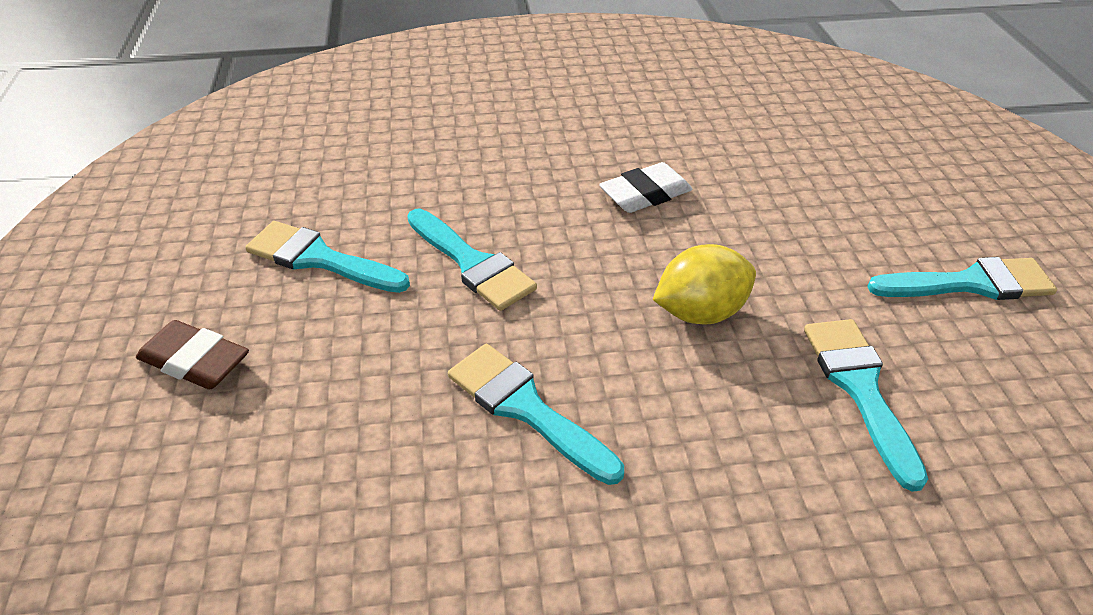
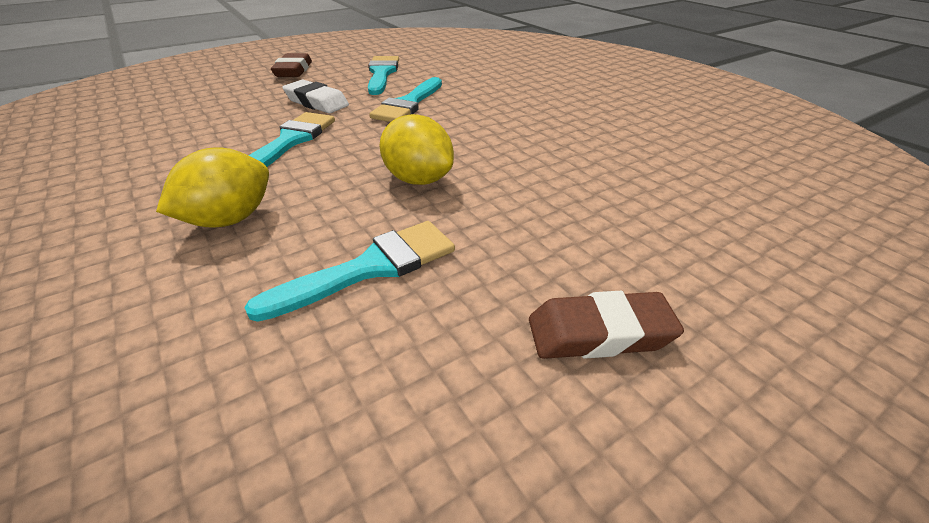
camera: 65 degrees right, 5 degrees down
(645, 194) = (539, 137): white eraser -> white eraser (316, 102)
(727, 495) = (230, 219): none -> yellow lemon
(970, 283) = (599, 333): turquoise brush -> brown eraser

